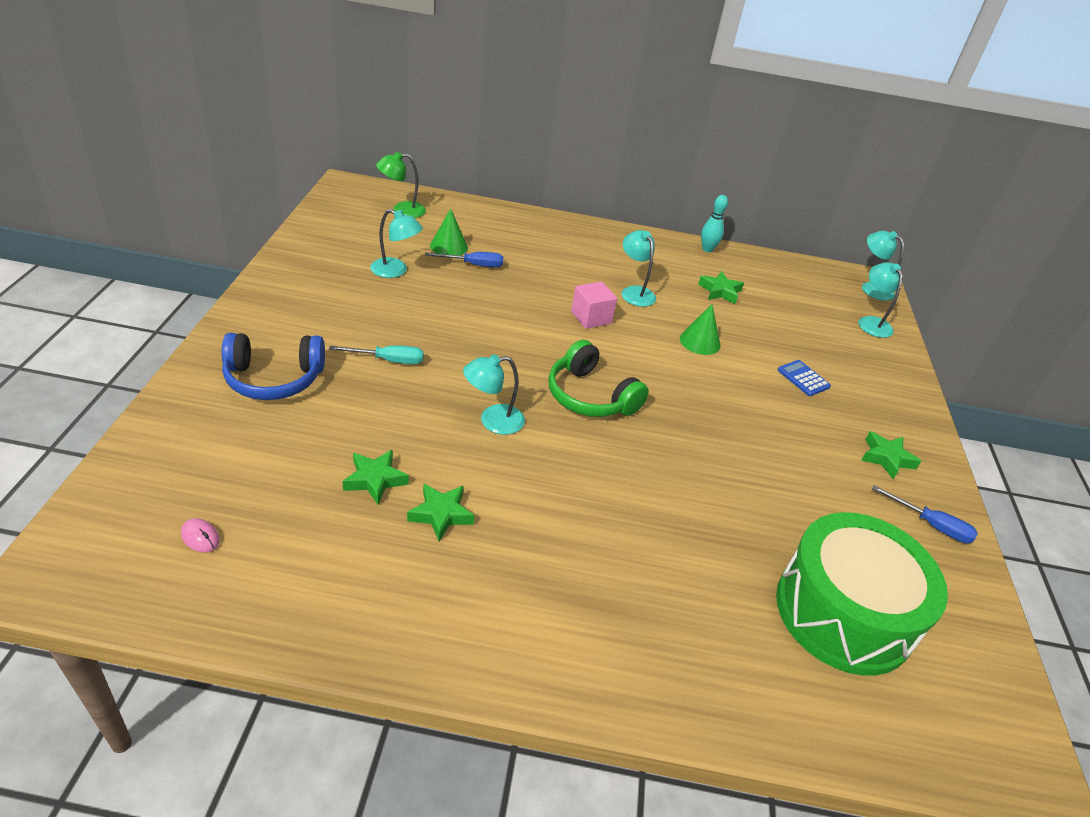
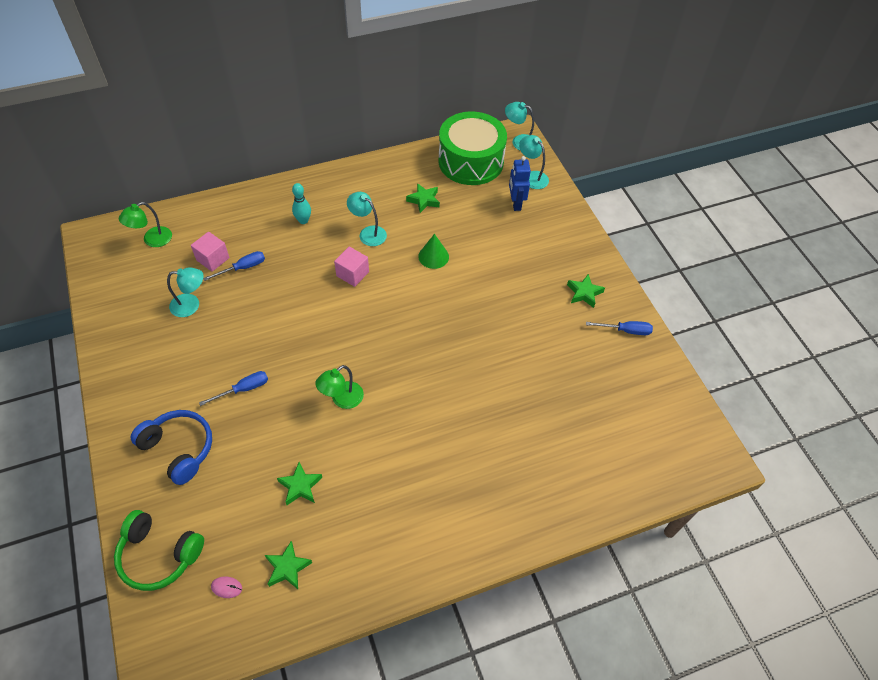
camera: 25 degrees left, 15 degrees up
(274, 379) = (179, 449): blue headphones -> blue headphones turned 105 degrees counterclockwise
(388, 360) = (243, 389): turquoise screwdriver -> blue screwdriver
(441, 514) = (355, 486): green star -> green star (287, 567)
(449, 246) = (213, 259): green cone -> pink cube
(492, 421) = (342, 399): turquoise lamp -> green lamp
(590, 396) = (390, 344): green headphones -> green headphones (159, 555)
(707, 249) = (395, 161): turquoise bowling pin -> turquoise bowling pin (303, 220)
(803, 378) = (511, 253): blue calculator -> none
(836, 337) = (515, 203): none -> blue robot
(843, 612) = (603, 419): green drum -> green drum (470, 161)

